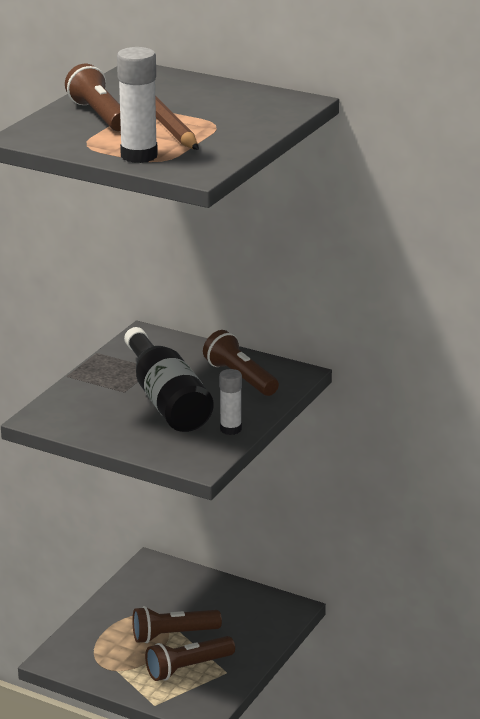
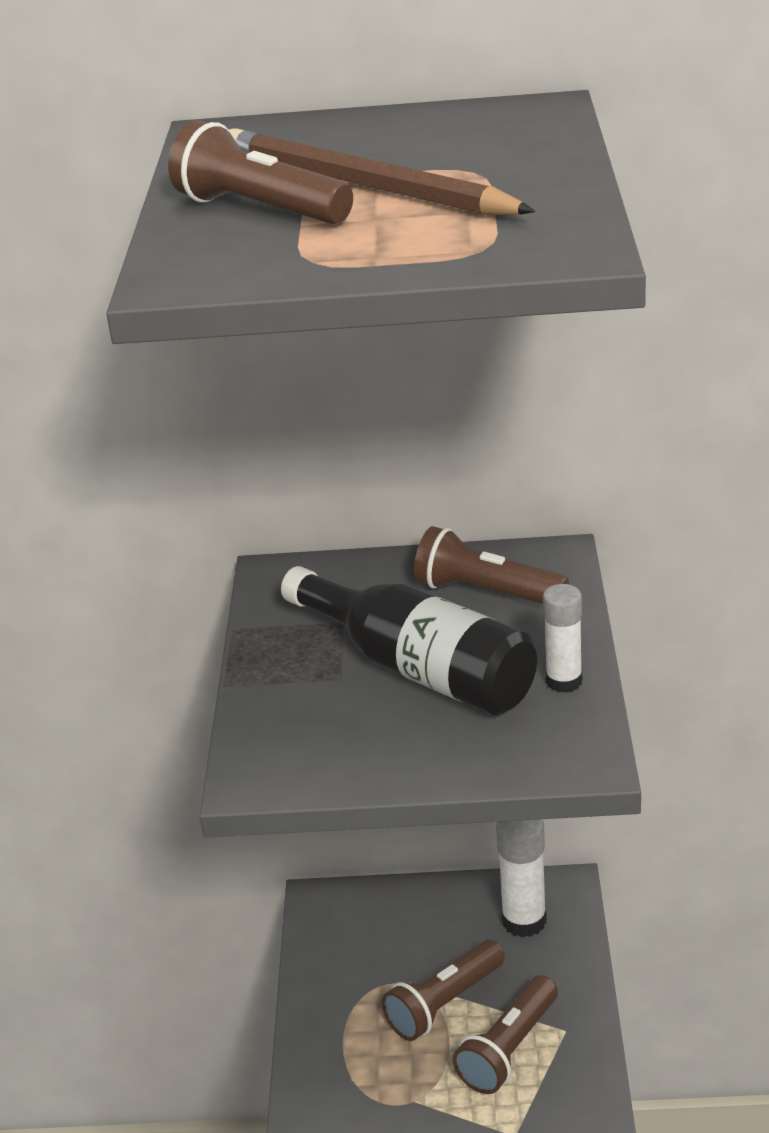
camera: 25 degrees left, 5 degrees up
(139, 156) = (433, 252): white glue stick -> white glue stick (524, 920)

